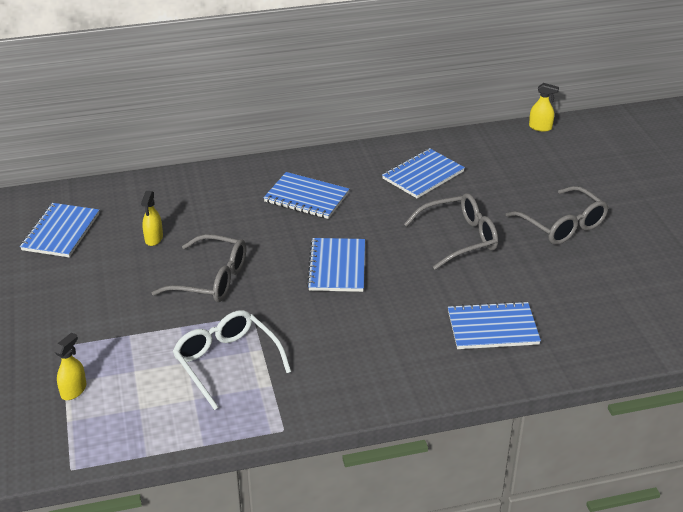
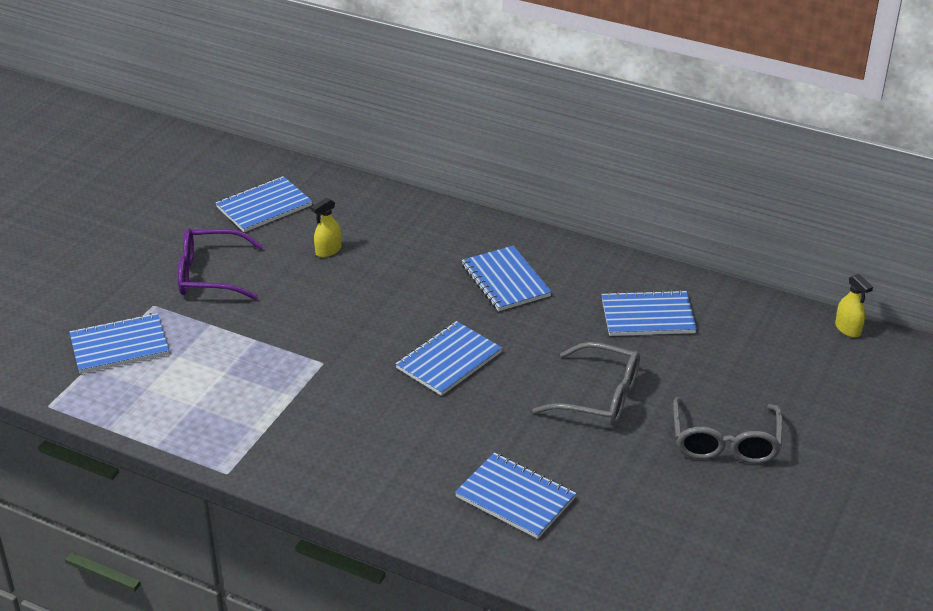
camera: 40 degrees right, 0 degrees up
(74, 390) = (119, 346): yellow spray bottle -> blue notebook
(81, 301) = (210, 275): none -> purple glasses
(211, 279) = (329, 313): grey glasses -> none
(226, 362) = (254, 390): white glasses -> none

